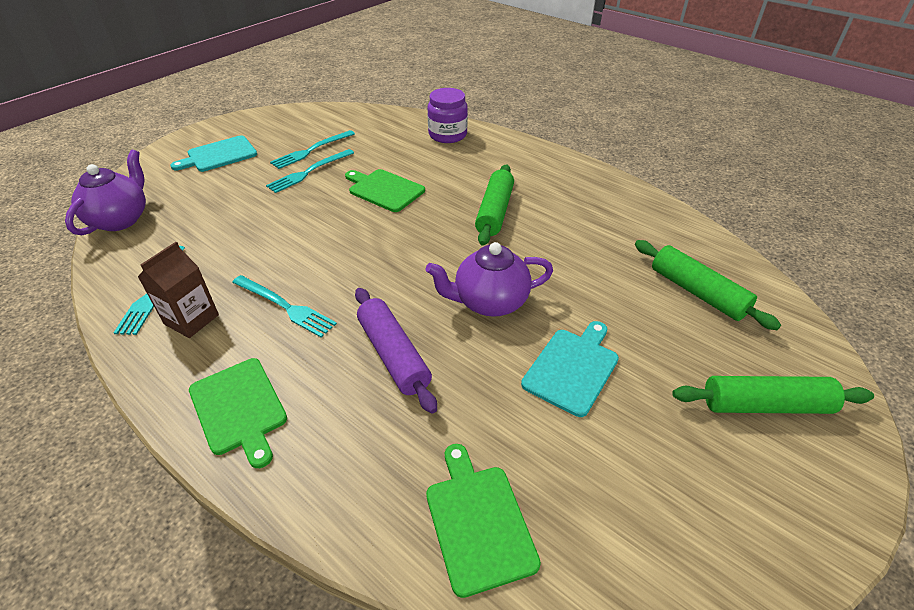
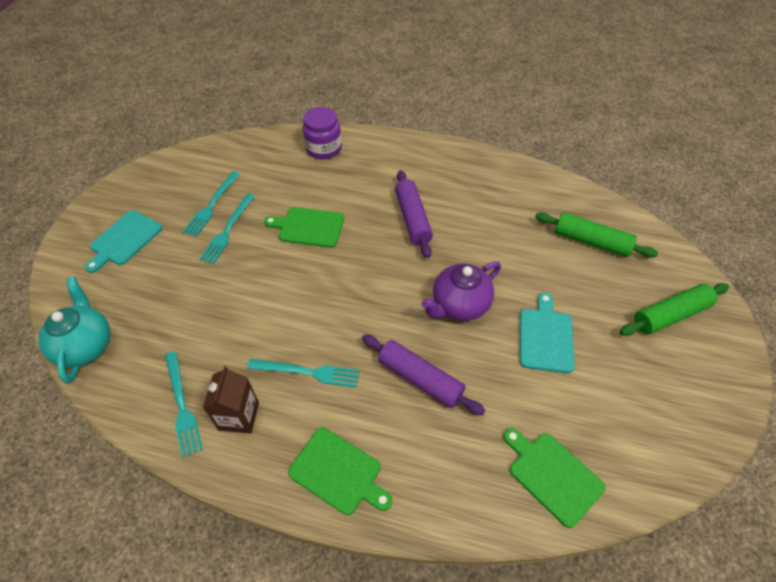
camera: 25 degrees left, 10 degrees up
(121, 219) = (86, 346): purple teapot -> turquoise teapot
(494, 212) = (412, 219): green rolling pin -> purple rolling pin

